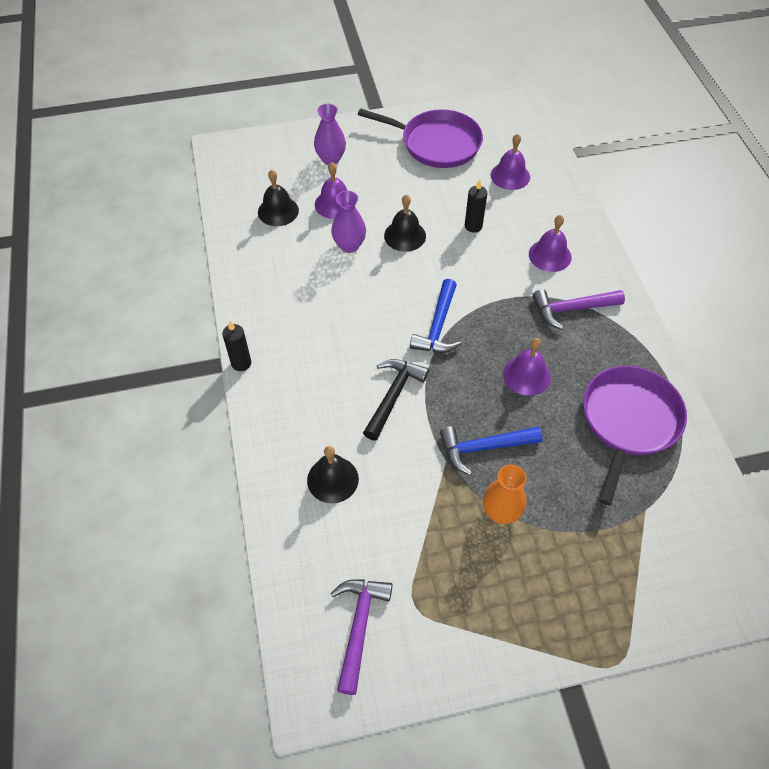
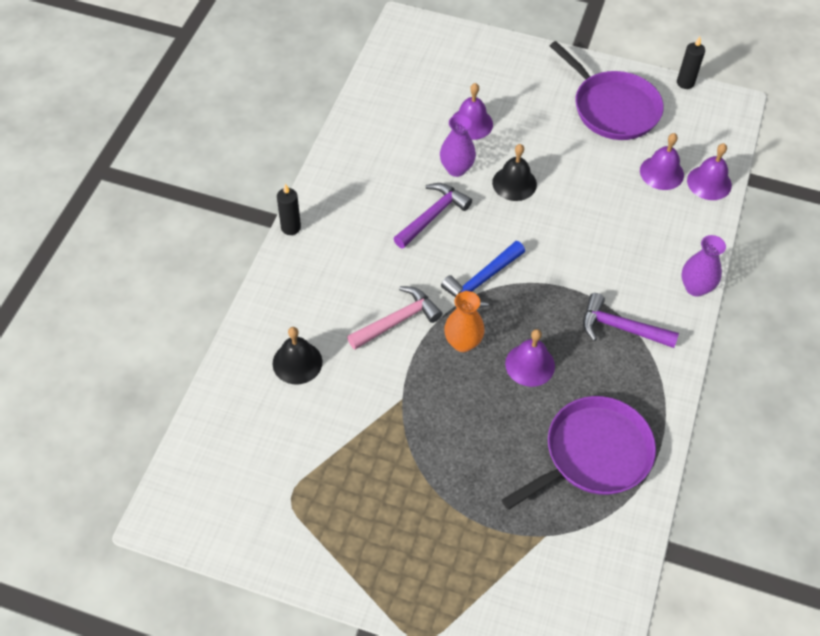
camera: 30 degrees right, 0 degrees up
(278, 211) = (415, 107): black bell -> none
(331, 159) = (498, 79): purple vase -> purple vase (695, 287)
(359, 627) = (236, 487): purple hammer -> purple hammer (432, 216)
(393, 396) = (397, 321): black hammer -> pink hammer
(473, 226) = (586, 205): black candle -> black candle (685, 83)
(484, 448) = (442, 405): blue hammer -> none
(501, 512) = (416, 466): orange vase -> orange vase (463, 342)
(550, 255) = (640, 268): purple bell -> purple bell (709, 182)

